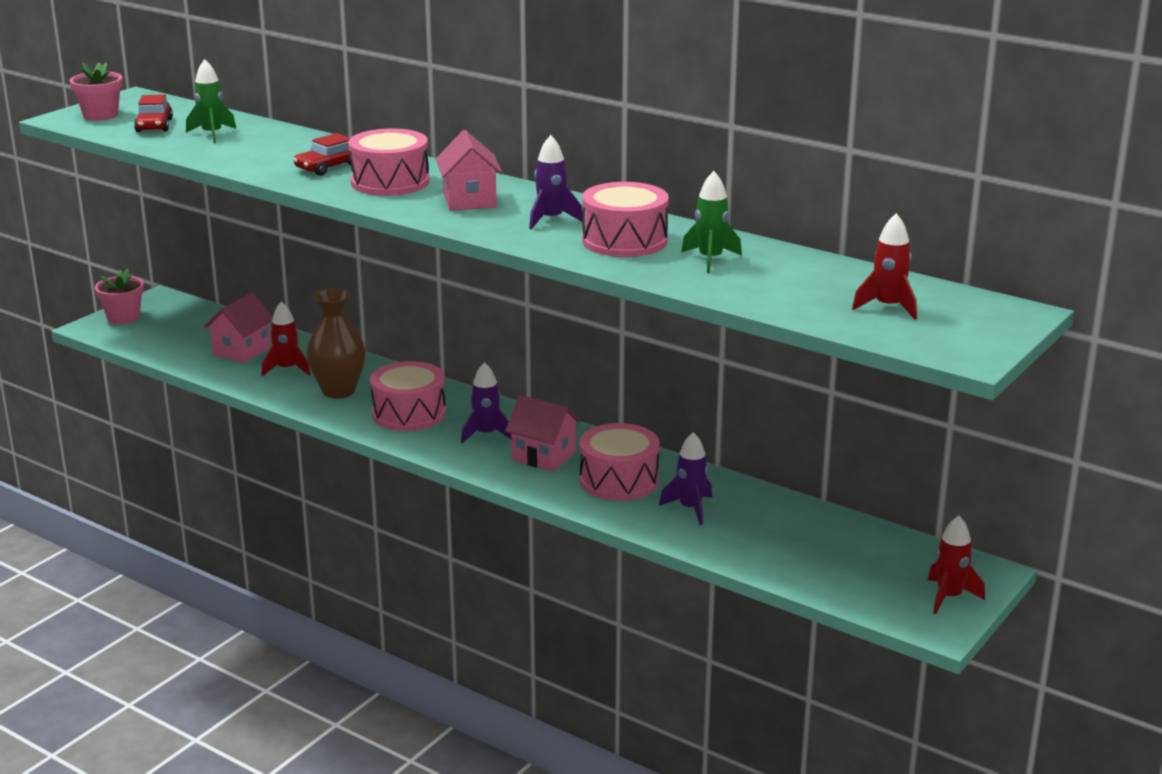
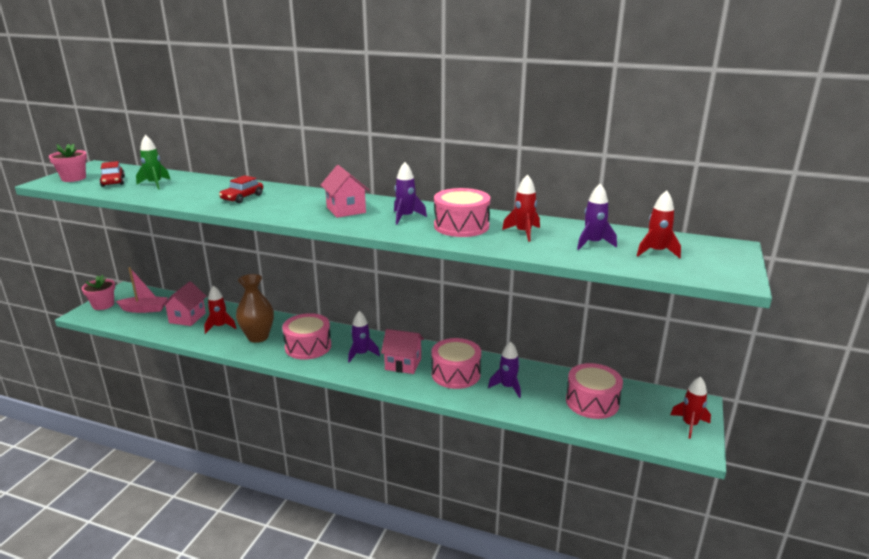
camera: 15 degrees left, 0 degrees up
(182, 331) = (144, 309): none -> pink boat
(390, 182) = (287, 203): pink drum -> pink drum (592, 402)
(710, 260) = (523, 233): green rocket -> red rocket
(802, 286) = (593, 243): none -> purple rocket

